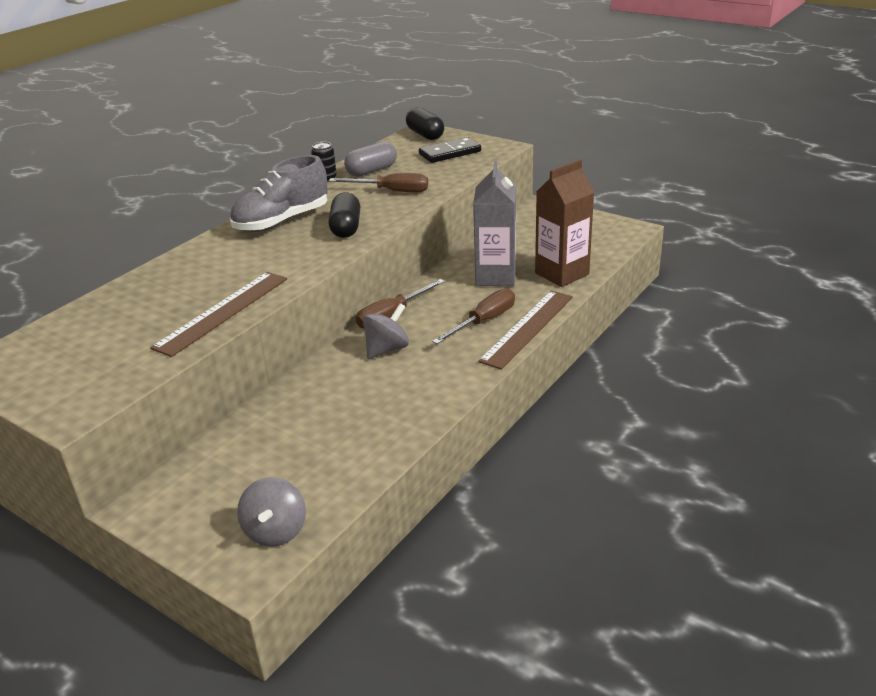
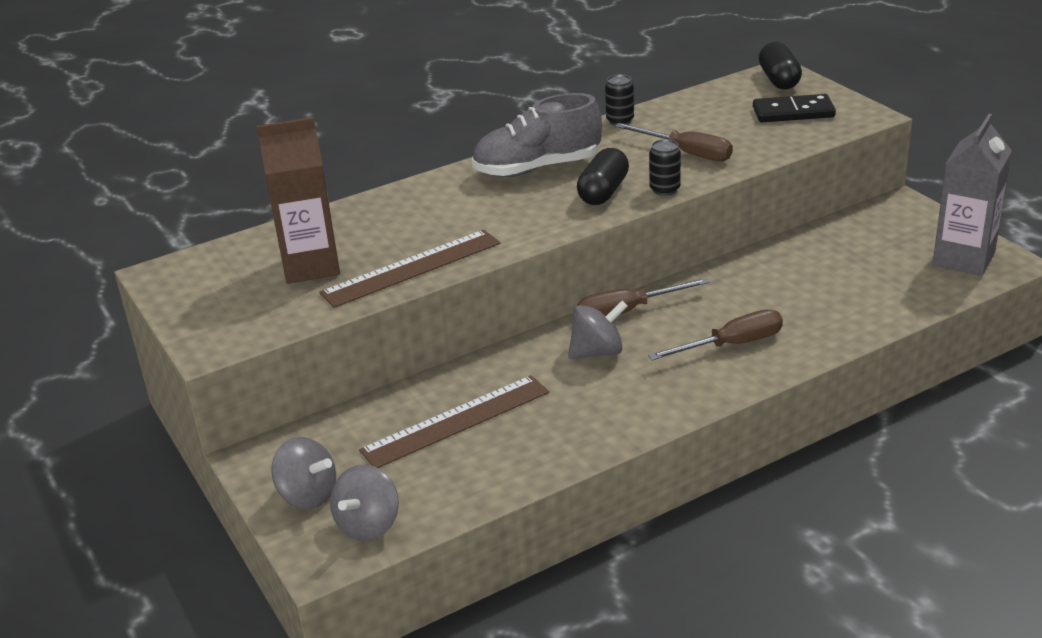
camera: 25 degrees right, 0 degrees up
(206, 522) = (308, 495): none -> grey spinning top
(371, 171) = (680, 120): grey capsule -> none
(392, 217) = (664, 189): none -> black can
(495, 276) = (782, 289): grey carton -> grey carton (963, 258)
(528, 328) = (780, 367): brown ruler -> brown ruler (456, 421)
(562, 274) = (870, 305): brown carton -> brown carton (311, 266)

